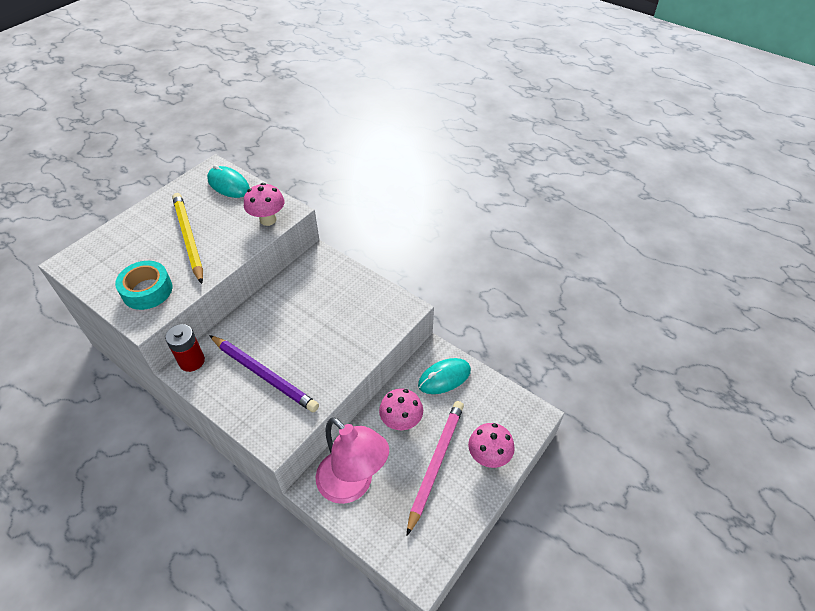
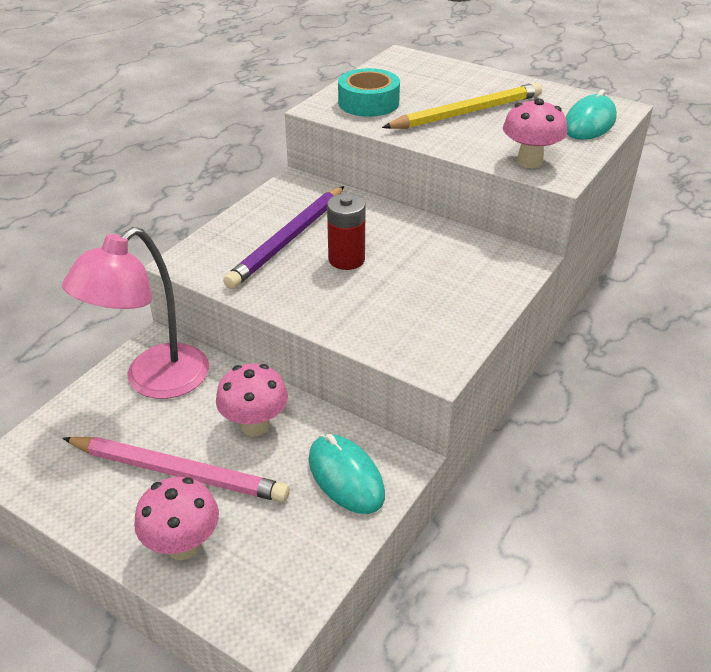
camera: 85 degrees right, 10 degrees down
(192, 361) = (306, 185): red battery -> red battery (346, 259)

